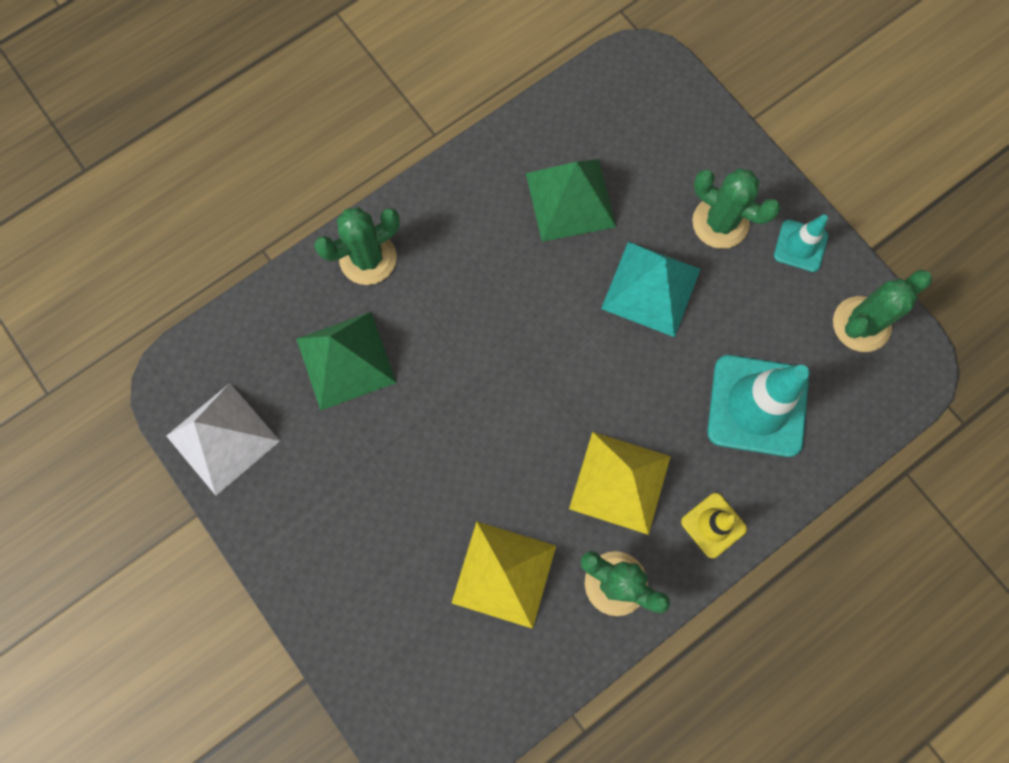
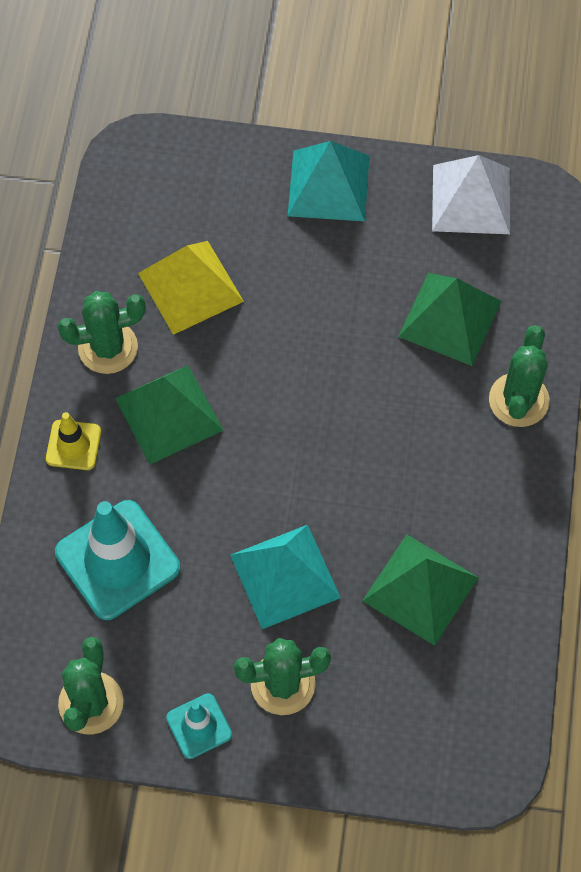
camera: 135 degrees right, 10 degrees down
(310, 558) = (328, 185): none -> turquoise pyramid
(619, 482) = (169, 414): yellow pyramid -> green pyramid

